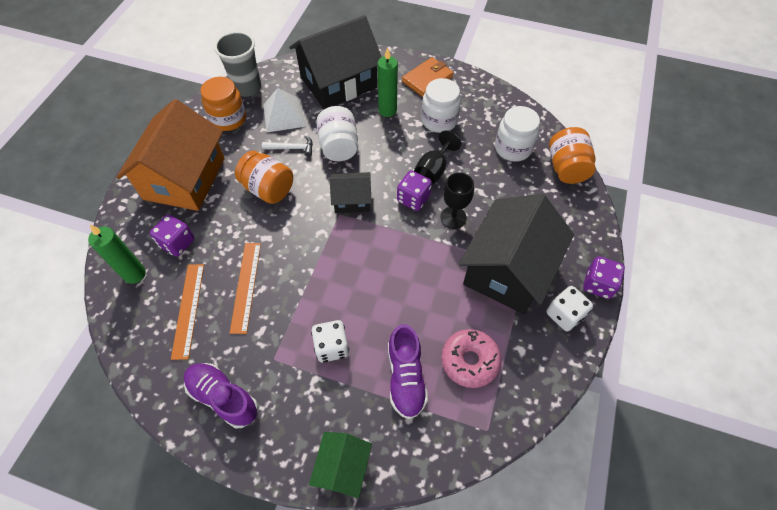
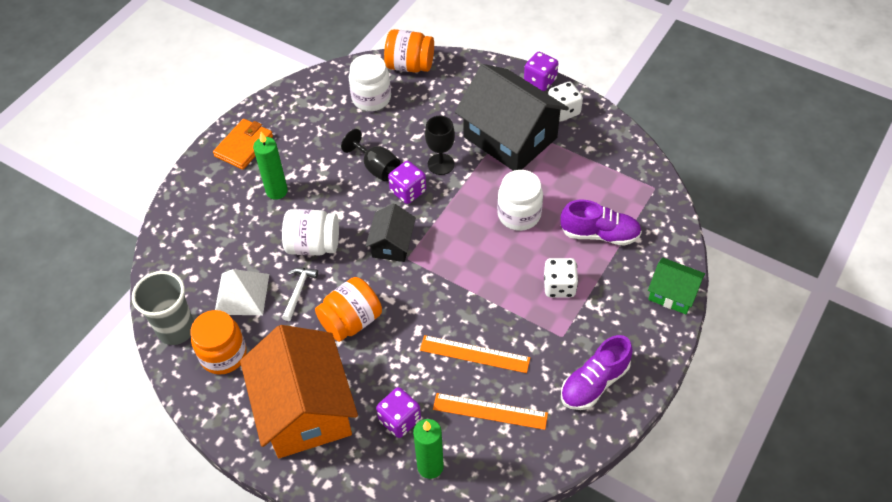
camera: 75 degrees left, 5 degrees down
(185, 178) = (305, 409): orange house -> orange house turned 45 degrees clockwise
(338, 82) = (211, 231): black house -> none
(427, 79) = (244, 146): orange wallet -> orange wallet turned 60 degrees clockwise
(439, 120) = (310, 148): white jar -> white jar (519, 215)
(469, 361) = (593, 185): pink donut -> none

